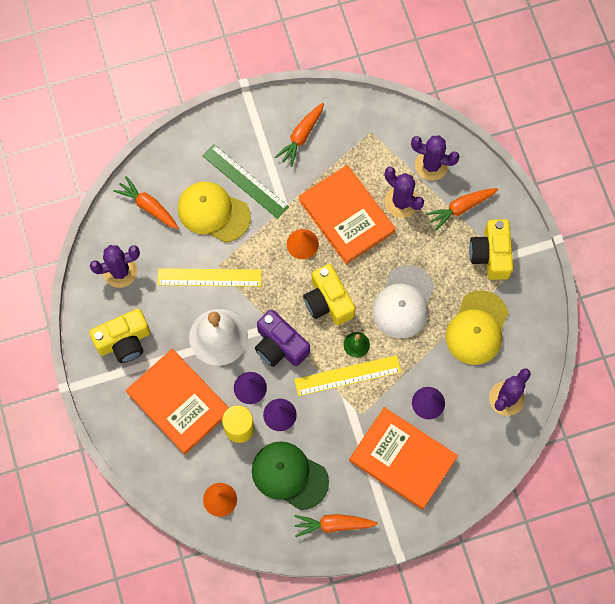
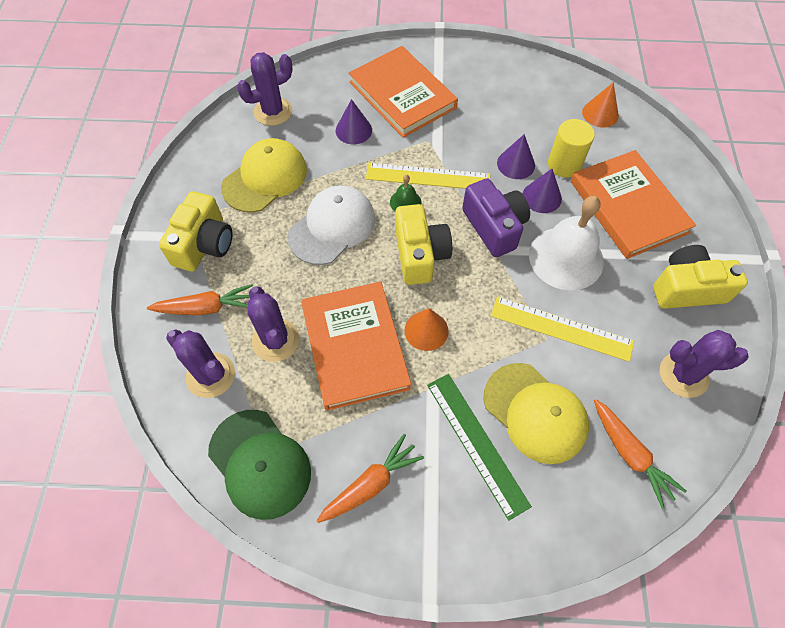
camera: 160 degrees left, 10 degrees down
(289, 475) = (522, 113): green cap -> green cap (260, 463)
(333, 524) = (491, 67): orange carrot -> none

